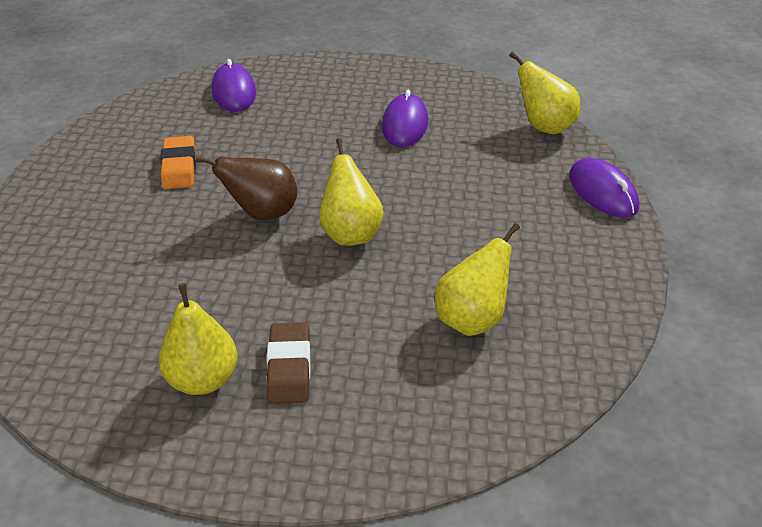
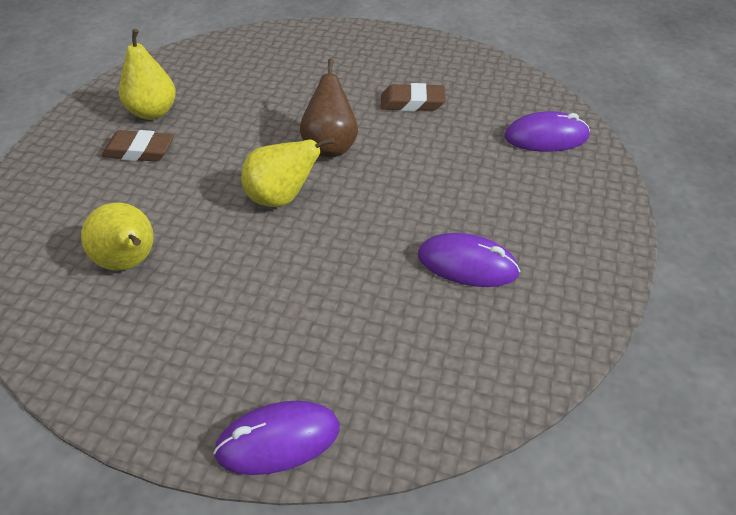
camera: 100 degrees right, 5 degrees up
(179, 167) = (412, 102): orange eraser -> brown eraser
(544, 127) = (445, 415): yellow pear -> none

